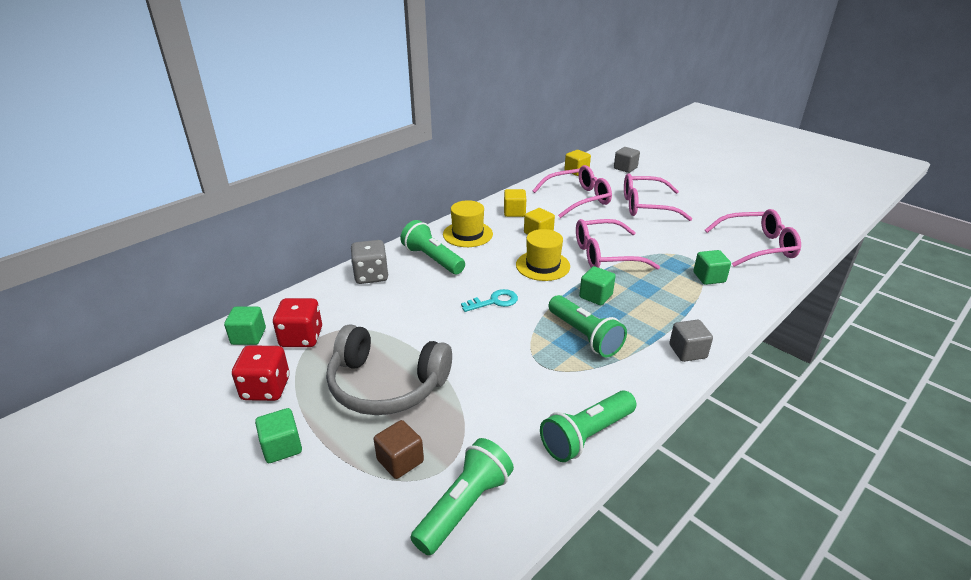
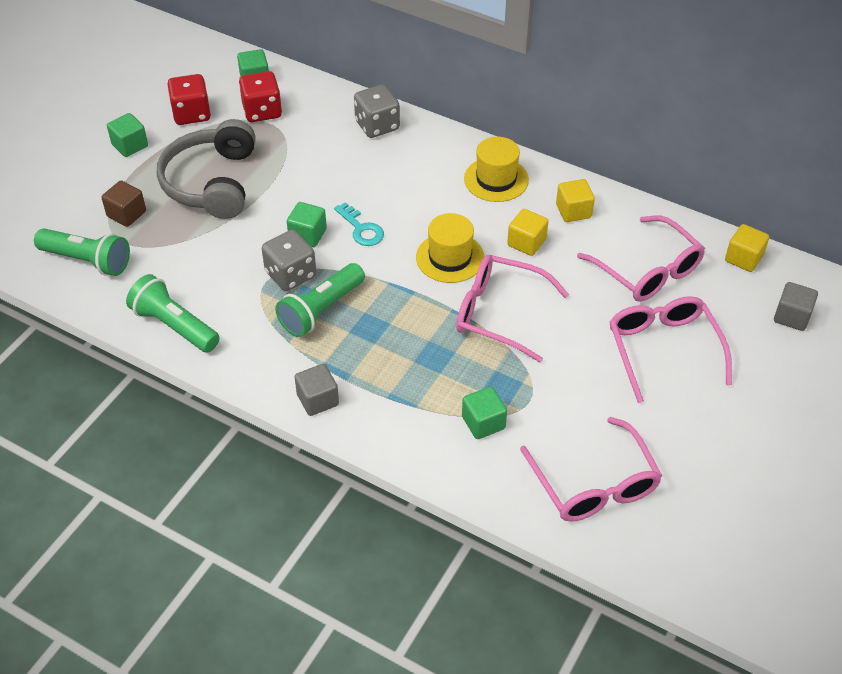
camera: 75 degrees right, 15 degrees up
(432, 259) = (427, 163): green flashlight -> none
(537, 348) = (290, 275): none -> grey dice
(595, 296) = (400, 312): green cube -> green cube (307, 235)
(605, 255) = (499, 313): pink glasses -> pink glasses turned 45 degrees counterclockwise

